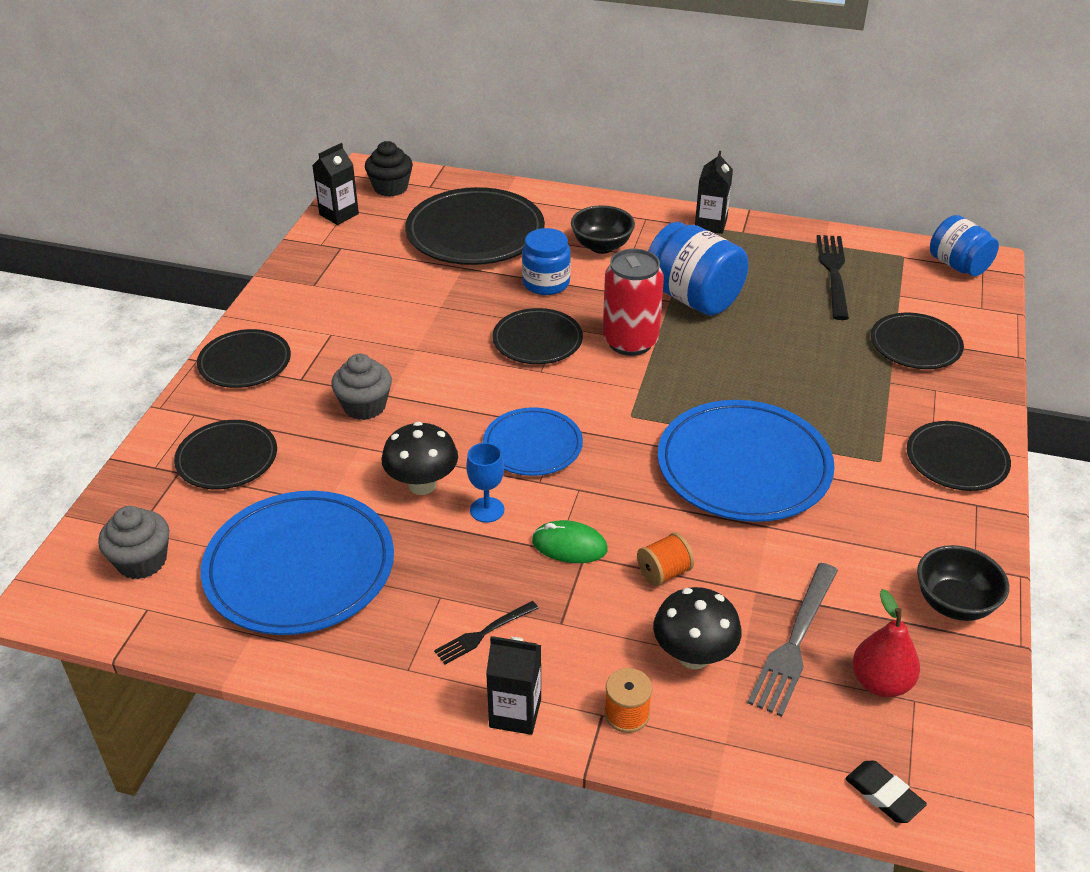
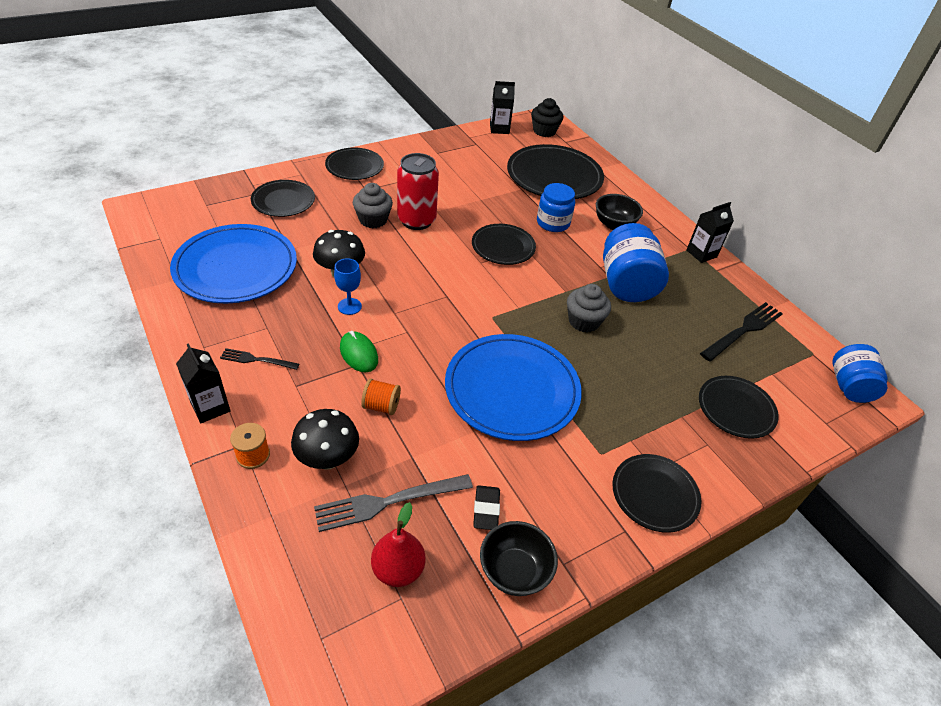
camera: 40 degrees right, 5 degrees up
(142, 561) = (188, 218): grey cupcake -> grey cupcake (584, 321)
(532, 445) = (419, 294): blue plate -> none
(630, 342) = (552, 281): red can -> red can (416, 220)
(884, 795) = (300, 628): black eraser -> black eraser (486, 509)

